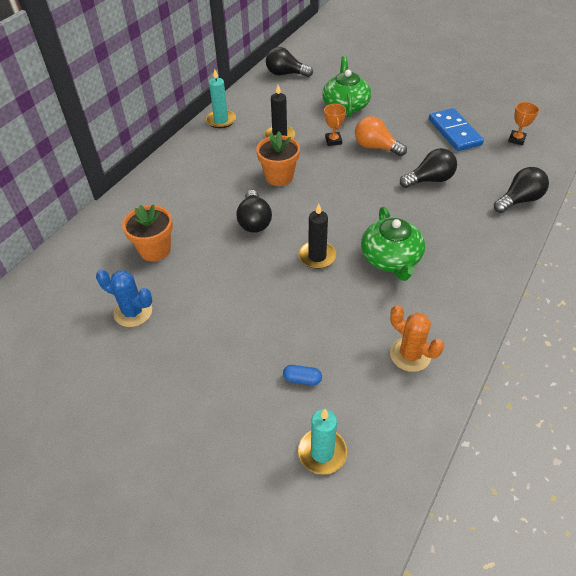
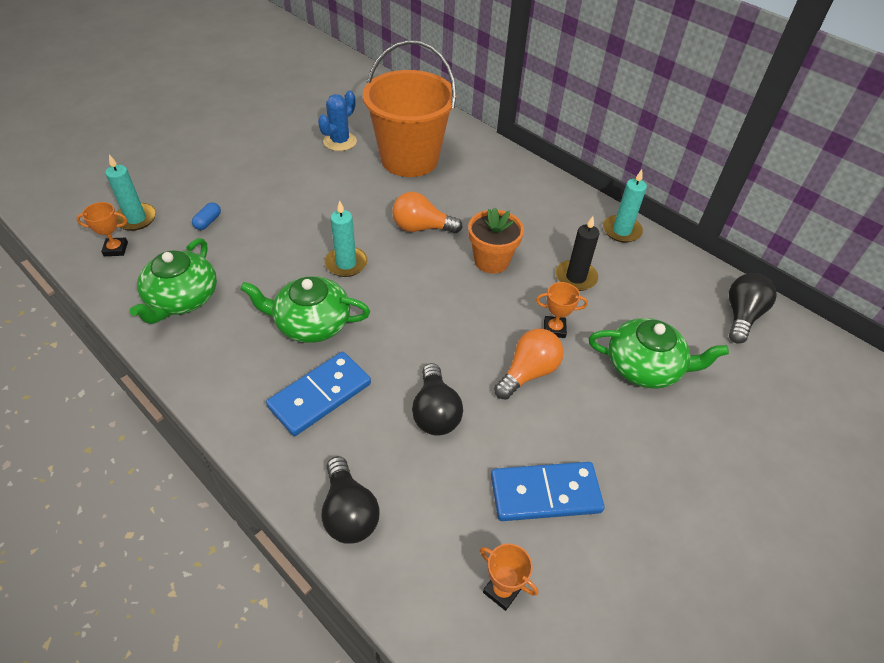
camera: 100 degrees right, 0 degrees up
(155, 250) = (409, 159): orange flower pot -> orange bucket
(254, 221) = (421, 228): black light bulb -> orange light bulb
(317, 256) = (346, 263): black candle -> turquoise candle
(375, 446) = (115, 249): none -> orange trophy
(410, 354) = (182, 299): orange cactus -> green teapot
(451, 235) = (320, 395): none -> blue domino

